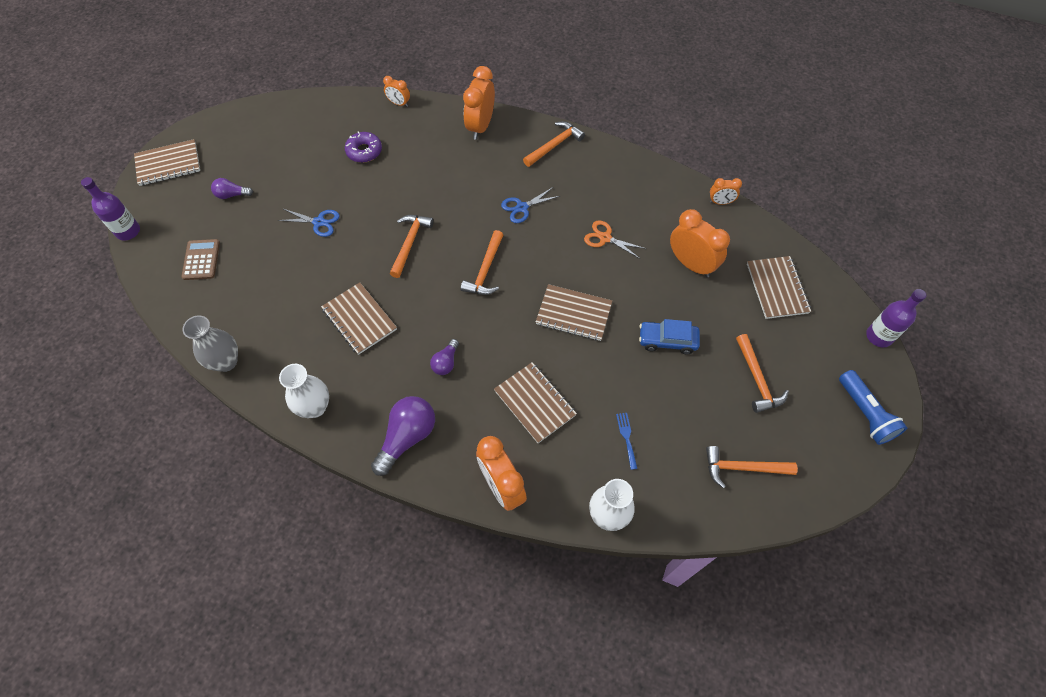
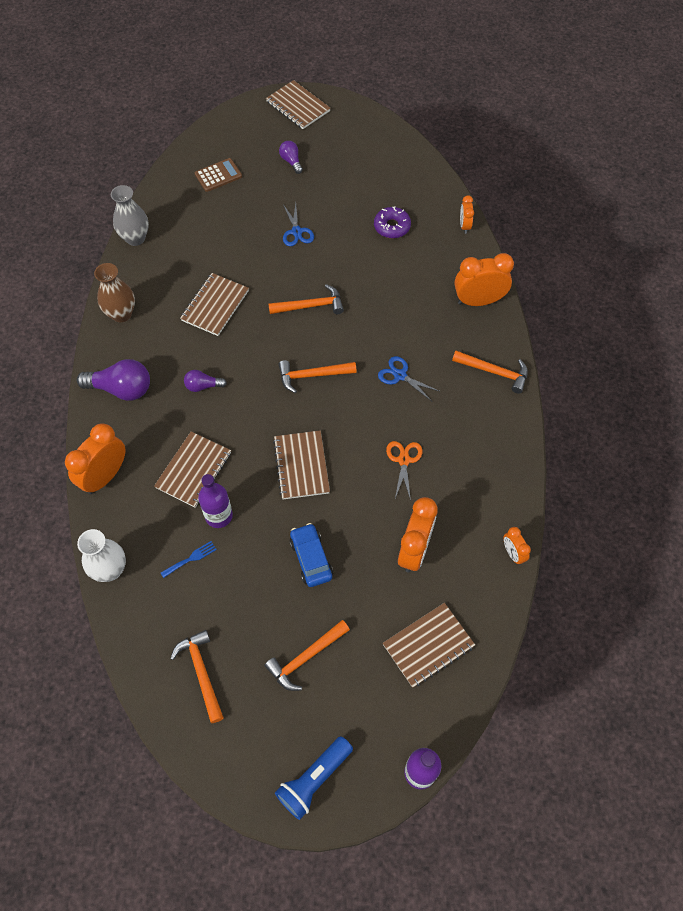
camera: 65 degrees right, 0 degrees up
(128, 231) = (220, 118): purple bottle -> purple bottle (219, 516)
(315, 407) = (121, 314): white vase -> brown vase

